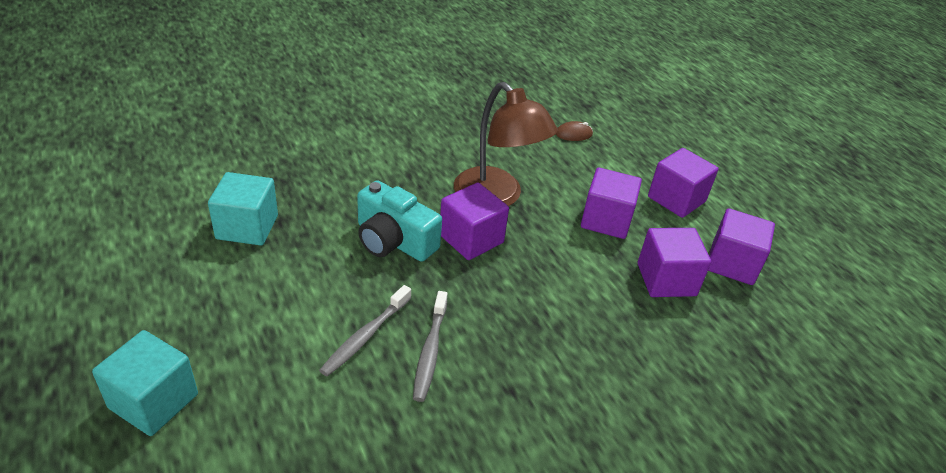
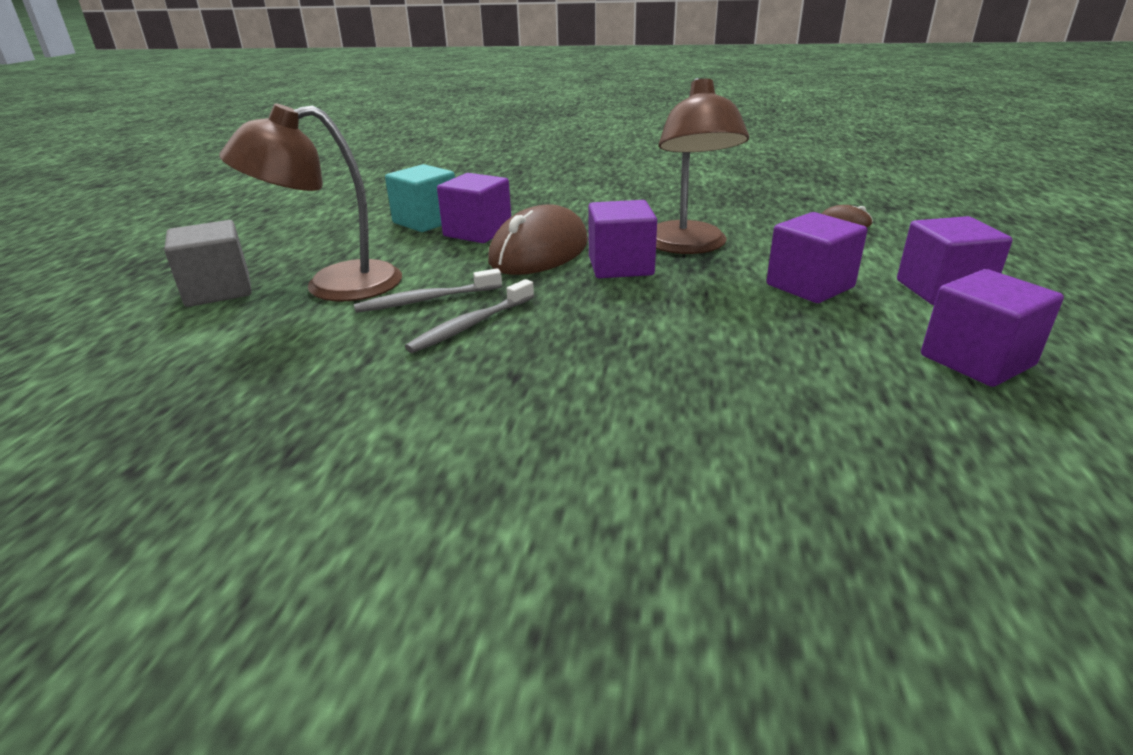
camera: 40 degrees right, 10 degrees down
(153, 401) = (218, 290): turquoise cube -> grey cube
(263, 350) = (334, 286): none -> brown lamp
(394, 240) = (539, 252): turquoise camera -> brown mouse
(666, 279) = (842, 348): purple cube -> purple cube (477, 232)

